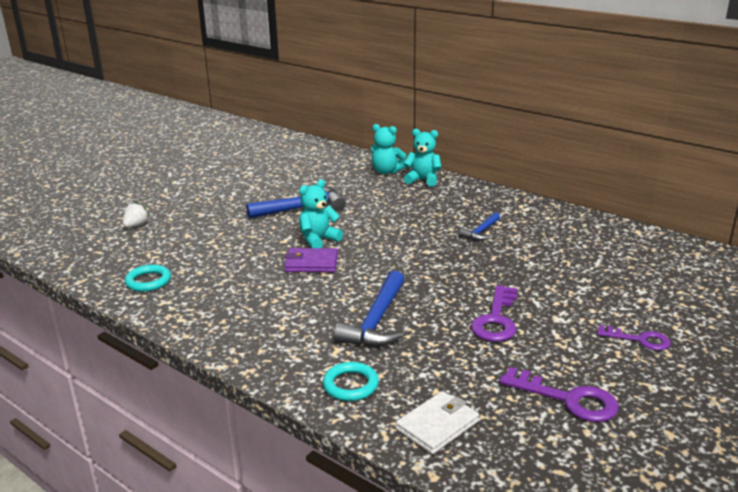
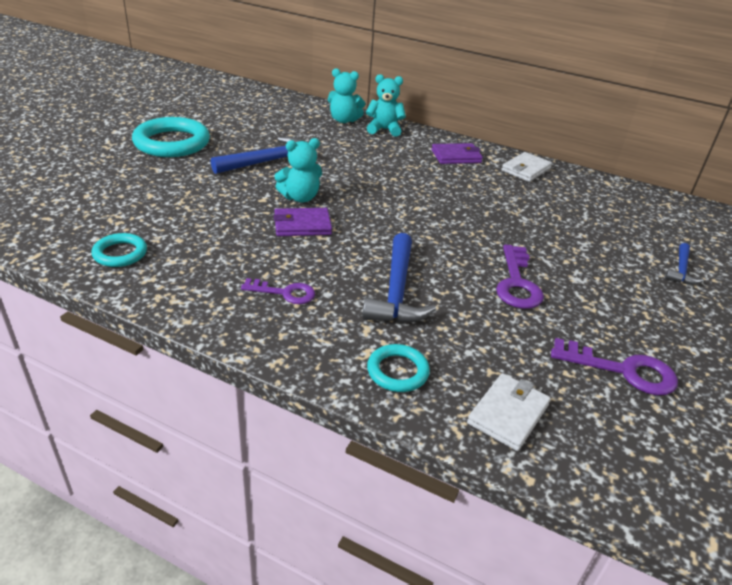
camera: 15 degrees left, 10 degrees up
(136, 225) = (84, 184): white strawberry -> none
(220, 192) = (172, 143): none -> turquoise ring
(318, 240) = (300, 197): turquoise teddy bear -> turquoise teddy bear turned 150 degrees counterclockwise
(481, 232) = (463, 185): blue hammer -> blue hammer (681, 270)
(485, 205) = (456, 156): none -> purple wallet
(553, 218) = (526, 169): none -> white wallet
(639, 340) = (659, 298): purple key -> purple key (285, 293)

